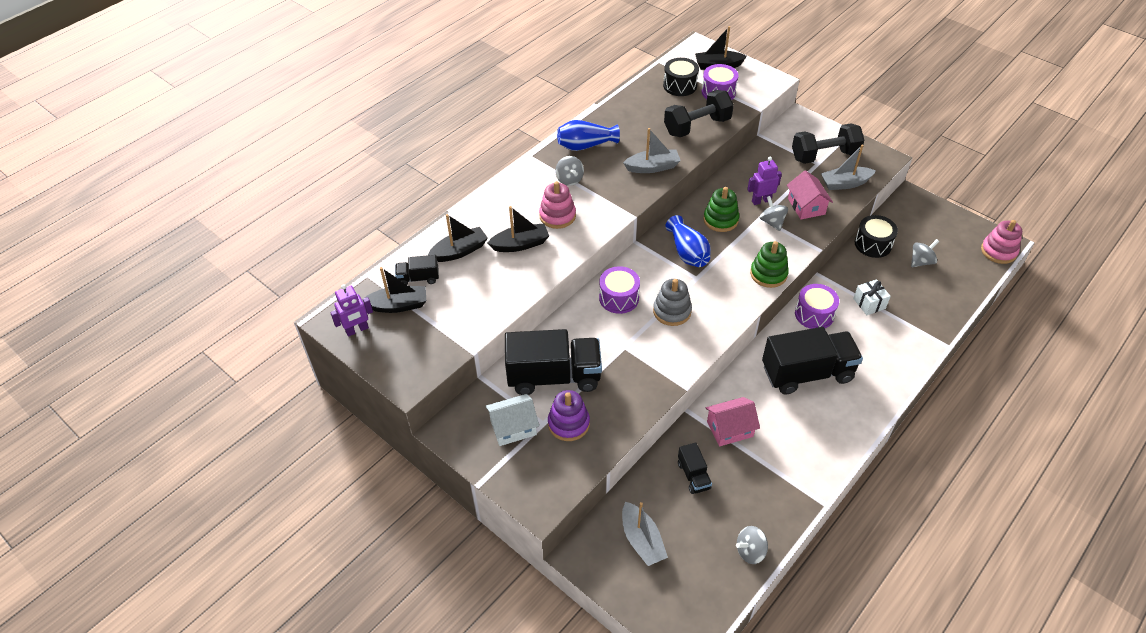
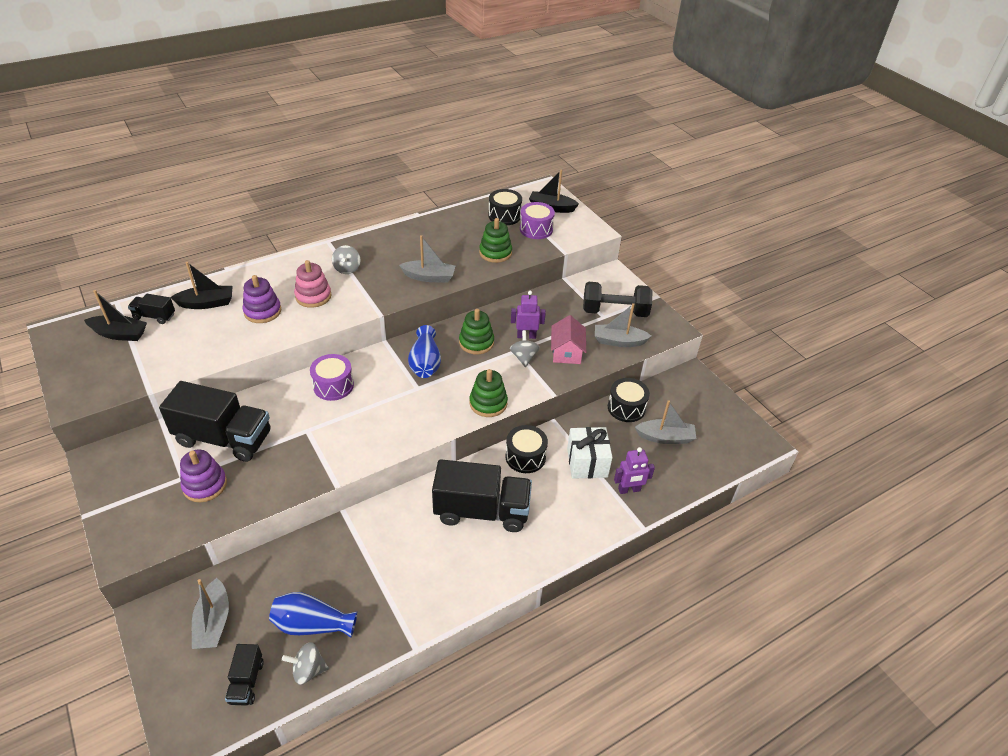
camera: 15 degrees right, 5 degrees down
(357, 330) = (69, 345): purple robot -> purple robot (629, 490)
(513, 427) = (154, 473): white house -> none
(520, 244) = (262, 311): black boat -> purple stacking toy
(585, 145) = (383, 244): blue vase -> blue vase (312, 625)
(672, 311) = (373, 411): grey stacking toy -> none
(693, 475) = (305, 575): black truck -> black truck (246, 682)
(697, 126) = (495, 253): black dumbbell -> green stacking toy
(730, 429) = (371, 541): pink house -> none
(814, 314) = (525, 457): purple drum -> black drum
(869, 303) = (587, 462): white gift -> white gift, size x1.52
(921, 262) = (665, 437): grey spinning top -> grey boat
(998, 251) = (753, 450): pink stacking toy -> none

